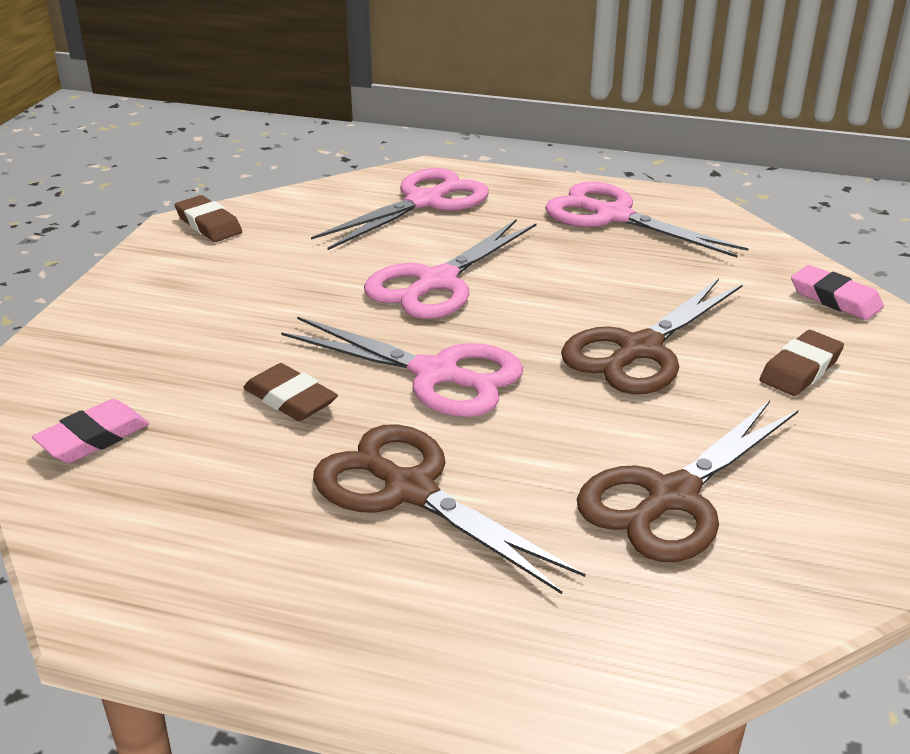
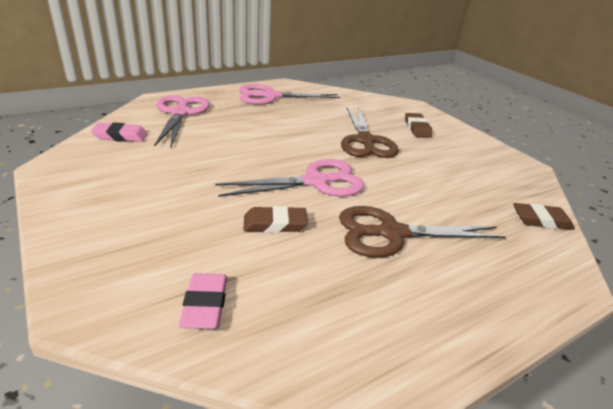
camera: 50 degrees left, 0 degrees up
(209, 224) = (71, 160): brown eraser -> brown eraser (541, 220)
(437, 282) = (247, 144): pink scissors -> none
(672, 497) = (463, 186): brown scissors -> none
(835, 298) = (386, 102): pink eraser -> pink eraser (120, 136)

